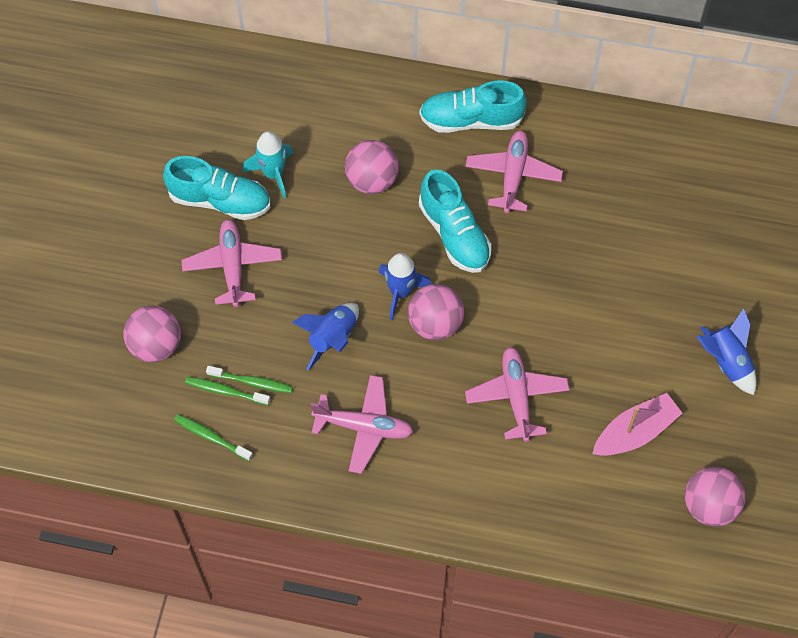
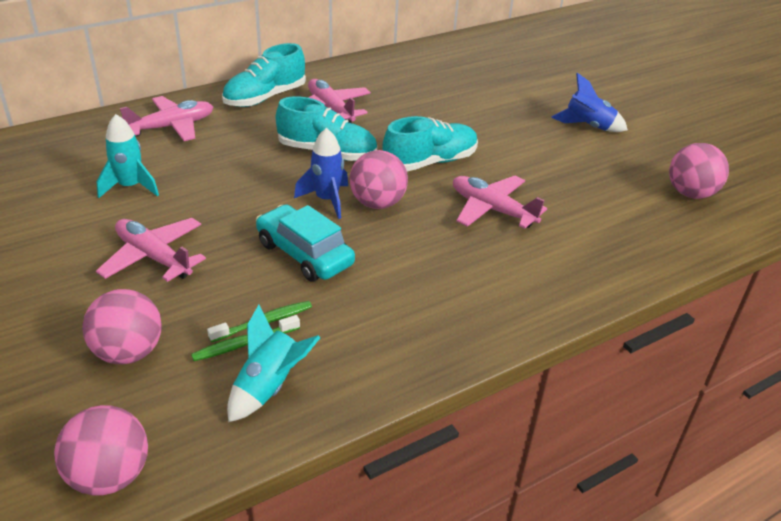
camera: 45 degrees left, 25 degrees down
(211, 437) = (269, 387): green toothbrush -> turquoise rocket
(220, 200) = (94, 223): turquoise shoe -> turquoise shoe (430, 162)
(332, 338) = (304, 254): blue rocket -> turquoise car
(364, 427) = (404, 293): pink plane -> pink plane (172, 127)
(372, 180) = (225, 155): pink ball -> pink ball (110, 476)
(635, 432) = (592, 184): pink boat -> none

